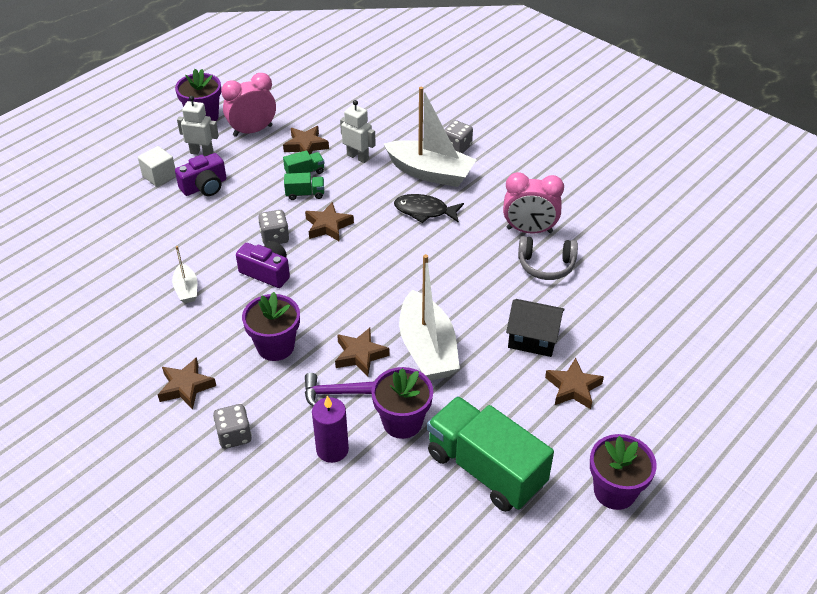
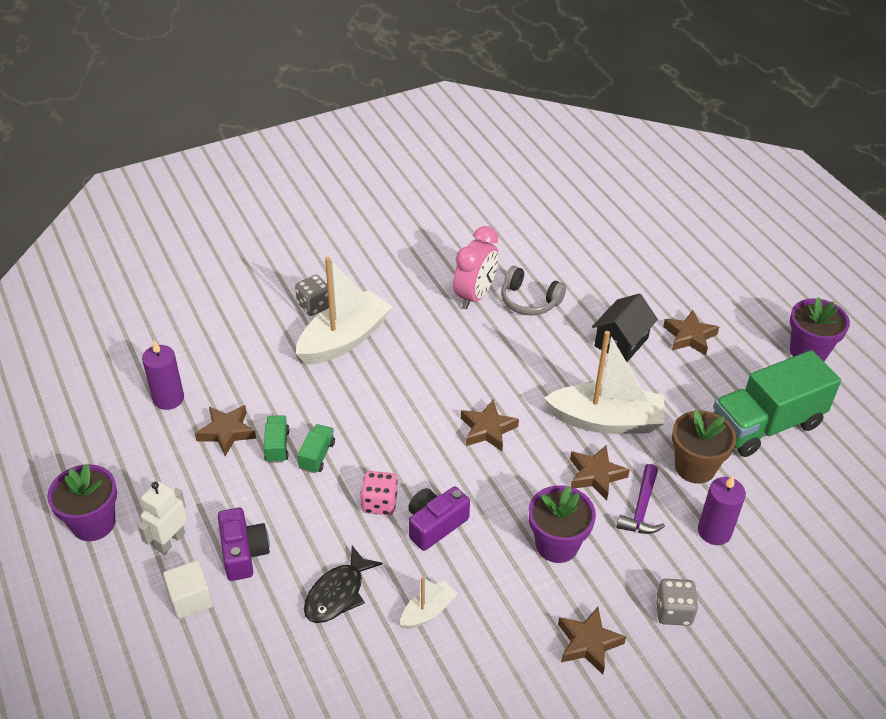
camera: 70 degrees left, 0 degrees up
(186, 289) = (428, 611): white boat -> white boat turned 45 degrees counterclockwise
(252, 131) = (161, 477): pink clock -> none
(275, 237) = (379, 503): grey dice -> pink dice
(323, 111) = (168, 398): none -> purple candle
(328, 226) = (385, 449): brown star -> brown star (487, 429)
(358, 157) = (279, 391): white robot -> none
(402, 422) = (695, 467): purple flower pot -> brown flower pot
(424, 211) = (404, 362): black fish -> black fish (338, 593)
(546, 265) = (529, 301): grey headphones -> grey headphones turned 90 degrees clockwise

